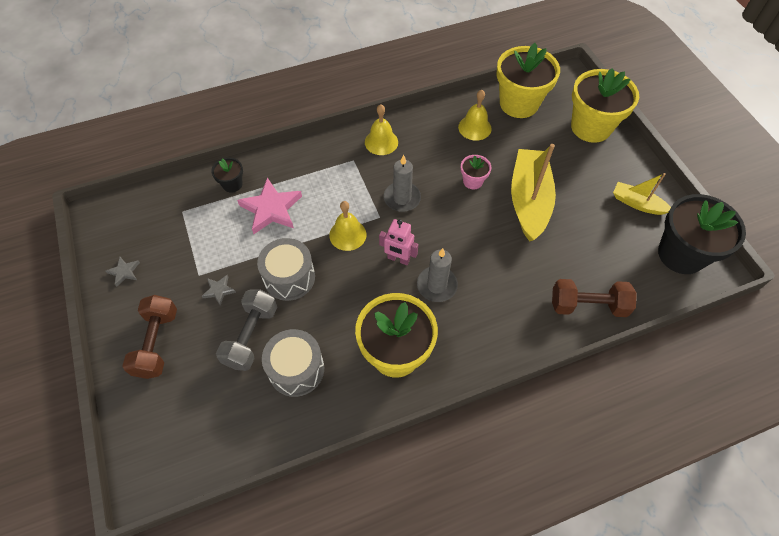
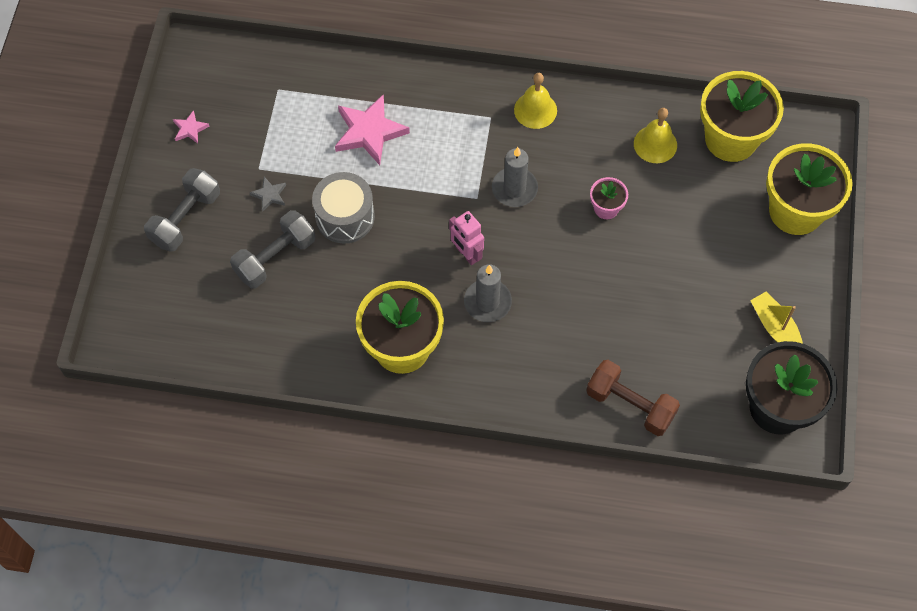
camera: 30 degrees right, 5 degrees up
(124, 272) = (190, 129): grey star -> pink star
(157, 343) = (185, 218): brown dumbbell -> grey dumbbell
(232, 184) = (345, 83): black flower pot -> none
(296, 369) = (299, 312): grey drum -> none
(347, 234) = (431, 201): yellow bell -> none
(529, 200) = (653, 261): yellow boat -> none

